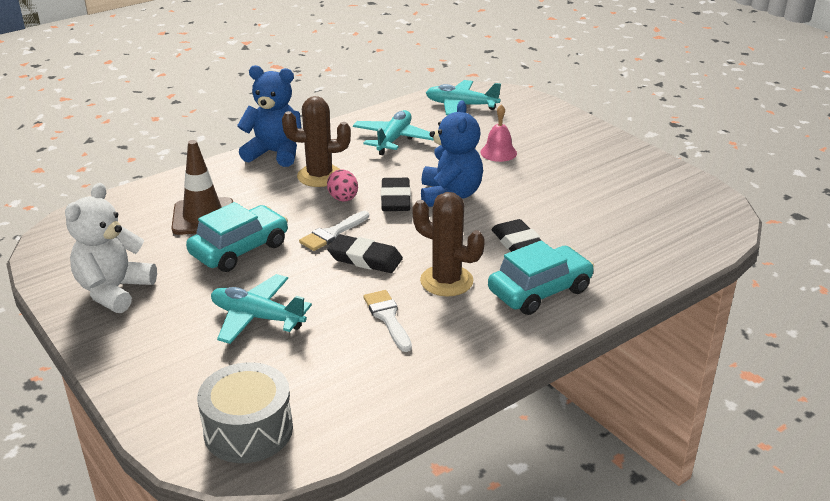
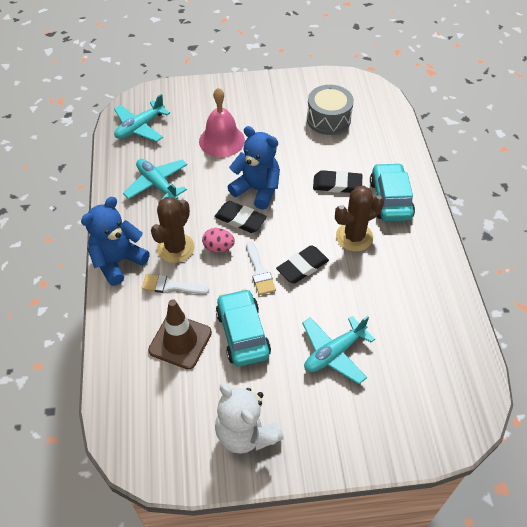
camera: 60 degrees left, 20 degrees up
(248, 430) = (449, 399): grey drum -> grey drum (328, 119)
(387, 318) = (375, 283): white brush -> white brush (170, 286)
(498, 152) = (221, 140): pink bell -> pink bell, size x1.63

